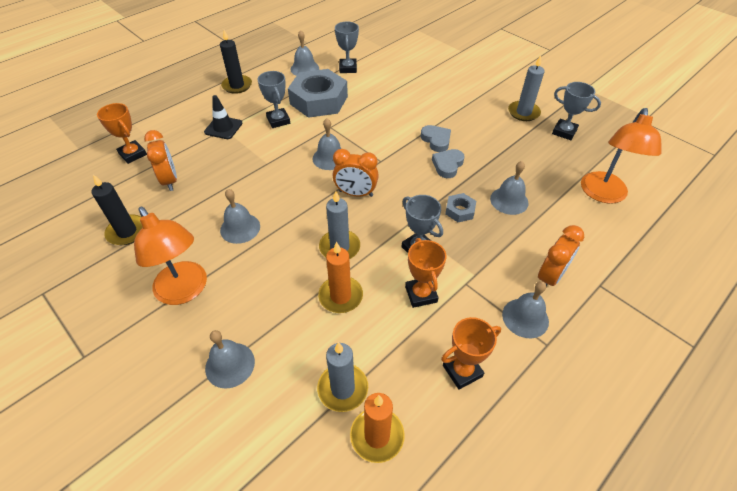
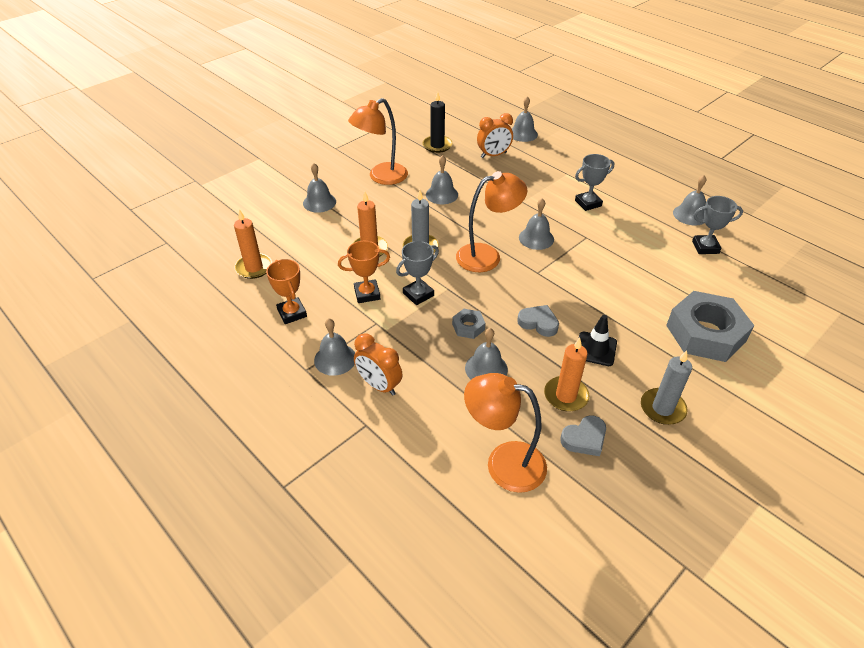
camera: 90 degrees right, 5 degrees down
(133, 154) = (523, 134): orange trophy -> grey bell
(223, 128) = (568, 173): black traffic cone -> black traffic cone (595, 349)
(237, 86) = (639, 173): black candle -> none
(319, 100) = (631, 227): grey nut -> grey nut (705, 333)
(343, 388) = (291, 252): grey candle -> none
(356, 193) = (487, 256): orange clock -> orange lamp
(436, 140) = (581, 316): grey heart -> grey heart (584, 438)
(526, 157) = (566, 396): none -> orange candle
(564, 132) = (629, 448): grey trophy -> none

